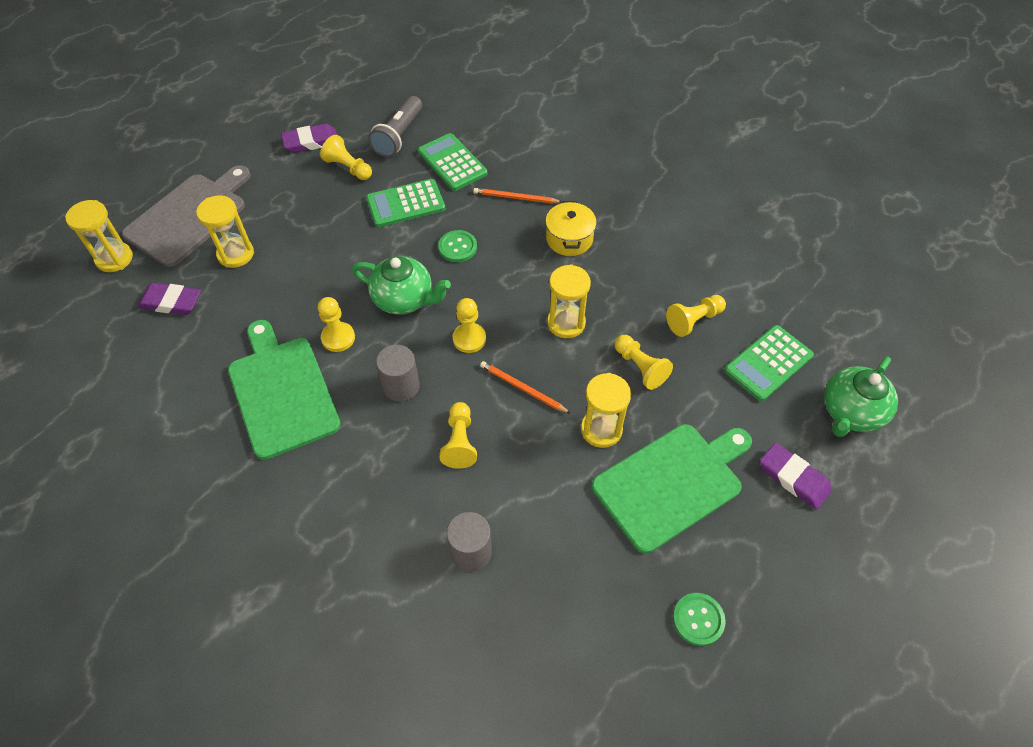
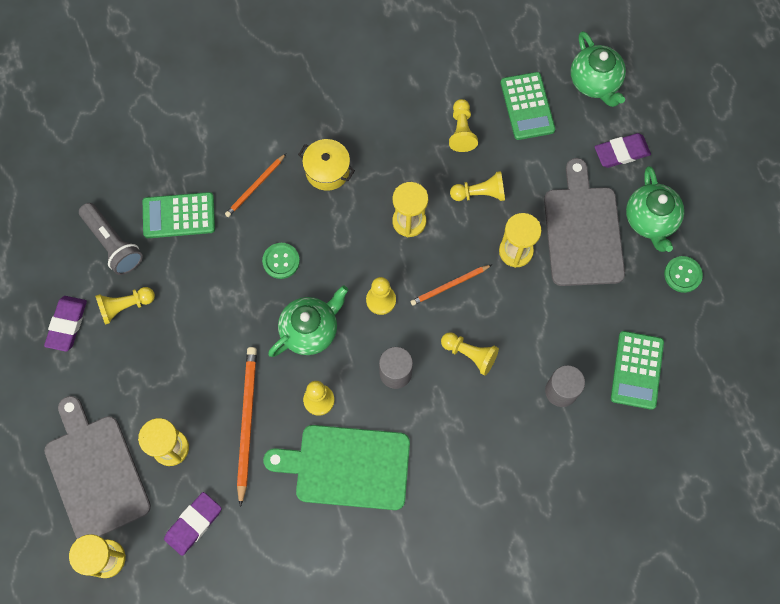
camera: 60 degrees left, 15 degrees up
(287, 295) = (247, 422): none -> orange pencil
(406, 204) = (203, 278): green calculator -> green calculator (637, 370)
(671, 483) = (582, 231): green cutting board -> grey cutting board
(738, 549) = (650, 220): none -> green teapot

